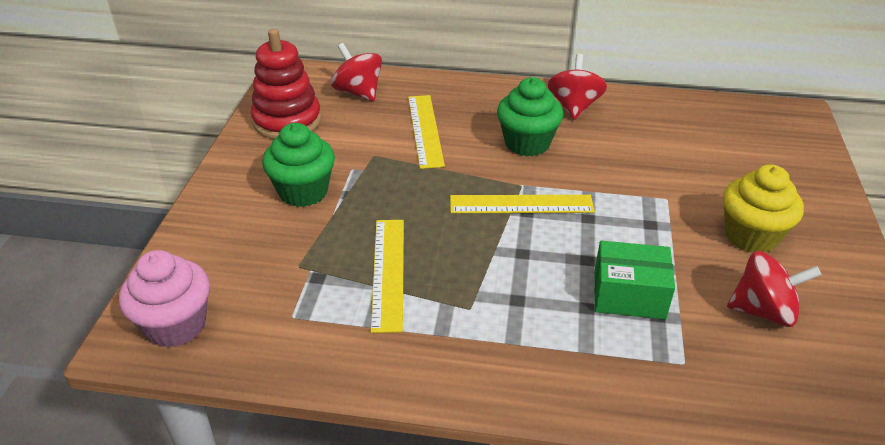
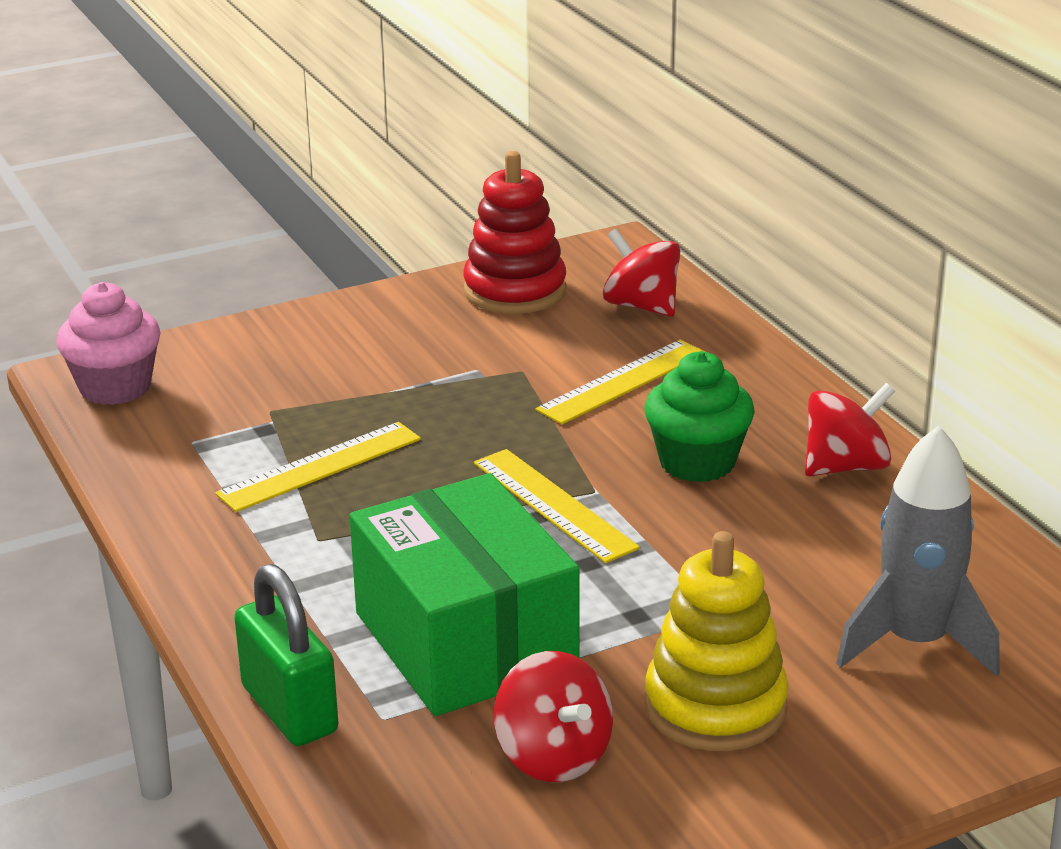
camera: 55 degrees right, 10 degrees down
(303, 191) = (395, 359): green cupcake -> none
(358, 92) = (641, 306): red spinning top -> red spinning top turned 60 degrees counterclockwise
(629, 295) = (465, 640): green box -> green box, size x1.82
(649, 402) = (289, 710): none -> green padlock
(736, 156) = (915, 642): none -> grey rocket
(751, 236) = (715, 706): yellow cupcake -> yellow stacking toy

